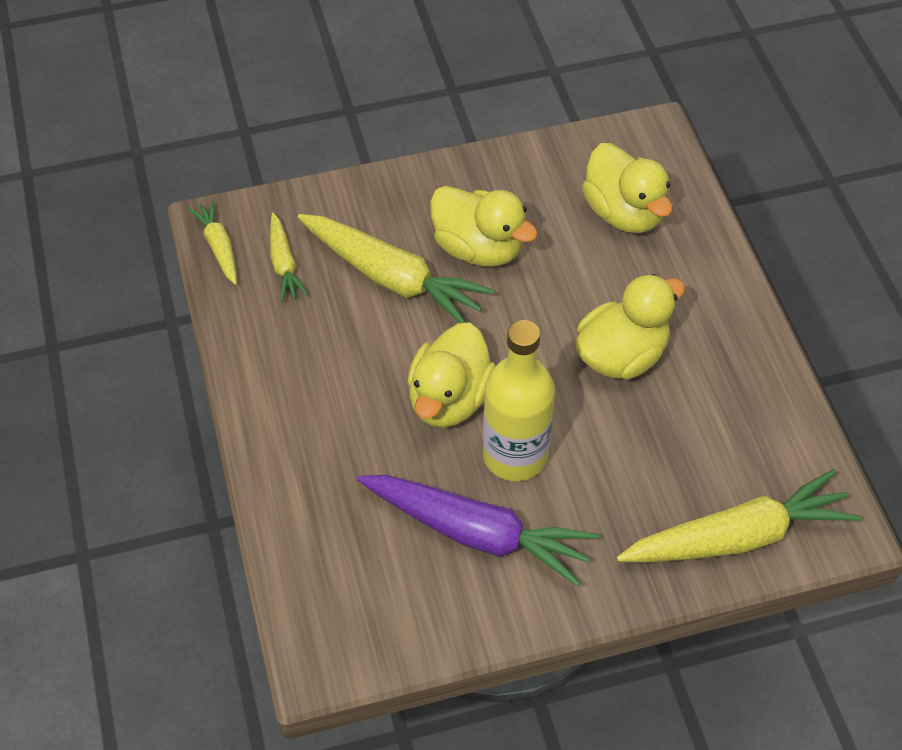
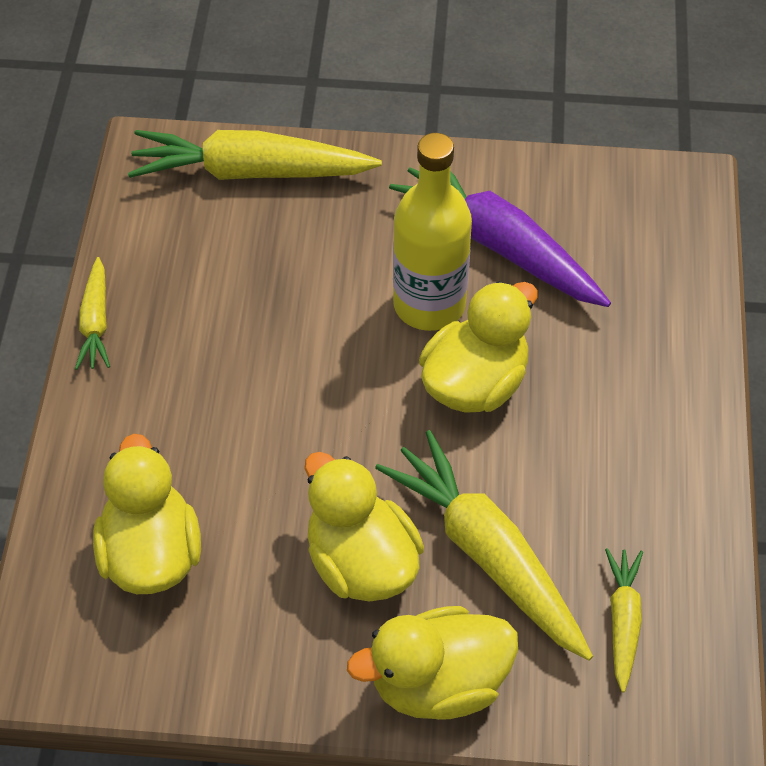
camera: 160 degrees left, 0 degrees up
(219, 247) = (706, 677): yellow carrot -> yellow carrot (95, 322)
(621, 356) = (260, 373): yellow duck -> yellow duck (438, 683)

